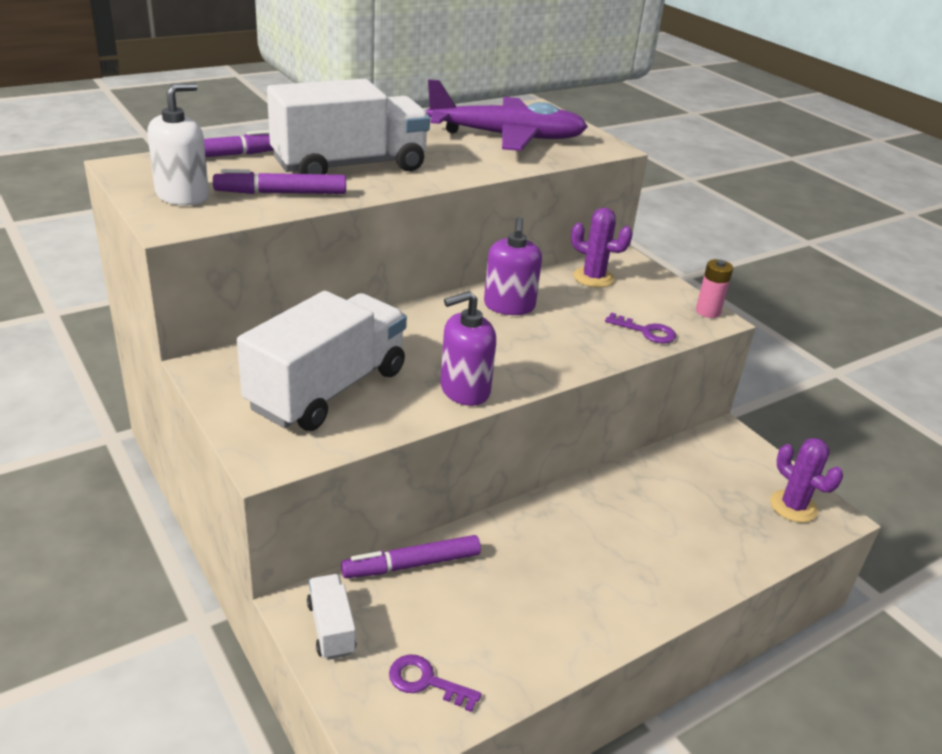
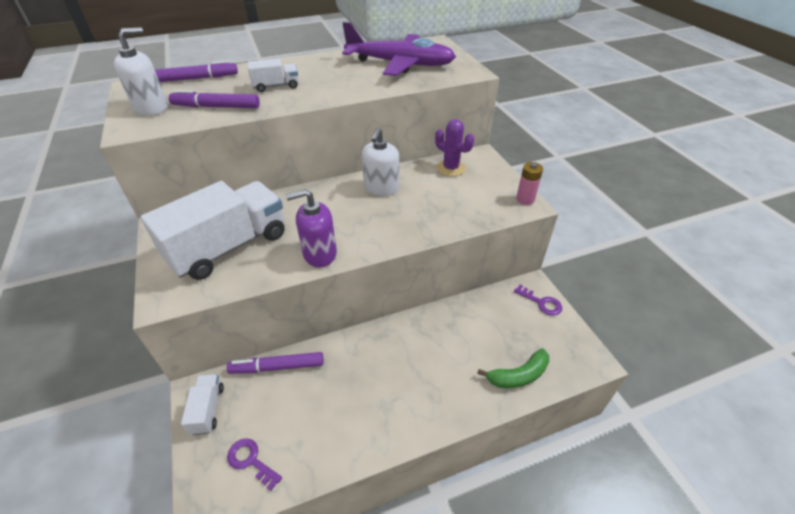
camera: 15 degrees right, 10 degrees up
(349, 166) = (276, 86): white truck -> white truck, size x0.45
(509, 306) = (381, 188): purple soap dispenser -> white soap dispenser
(646, 331) = (471, 213): purple key -> purple key (541, 302)
(747, 541) = (518, 375): none -> green banana
(793, 506) = (563, 350): purple cactus -> none

